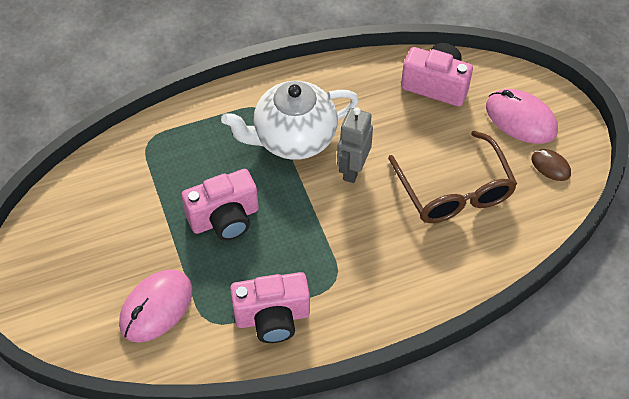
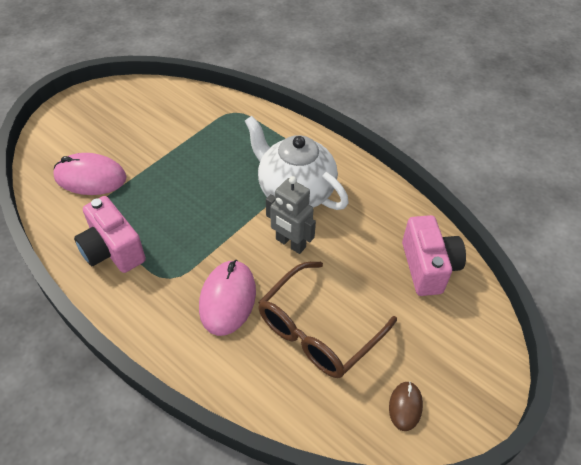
camera: 60 degrees right, 5 degrees down
(225, 218) = (190, 182): pink camera -> none
(353, 169) = (290, 243): grey robot -> grey robot turned 135 degrees counterclockwise
(521, 119) = (444, 354): pink mouse -> pink mouse (227, 299)

